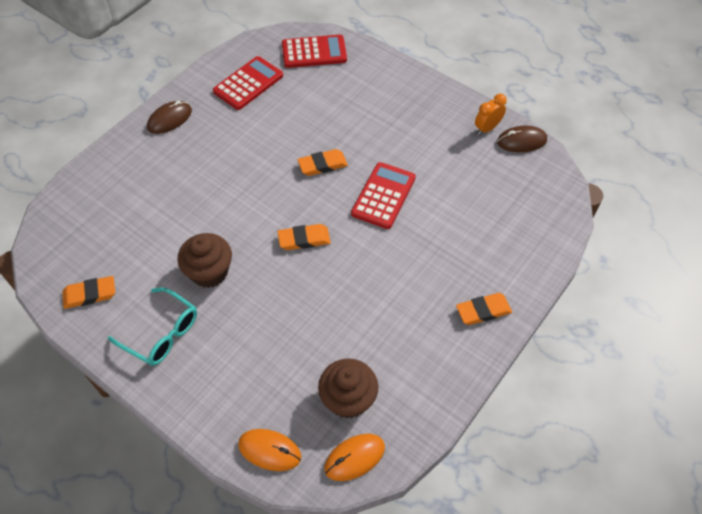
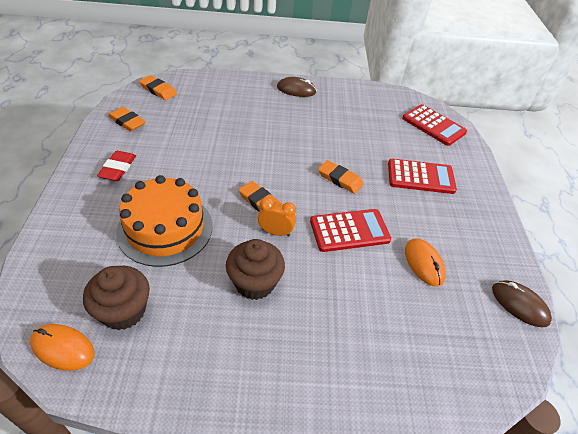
camera: 50 degrees right, 10 degrees down
(162, 333) = (118, 168): turquoise glasses -> red eraser
(209, 272) = (188, 166): brown cupcake -> brown cupcake (255, 283)
(248, 83) = (366, 108): red calculator -> red calculator (420, 177)
(269, 450) = (43, 281): orange mouse -> orange mouse (424, 263)
(278, 328) = (165, 228): none -> orange cake
(483, 311) = (295, 375): orange eraser -> orange eraser (158, 90)
(487, 128) = (499, 269): orange clock -> orange clock (275, 232)

